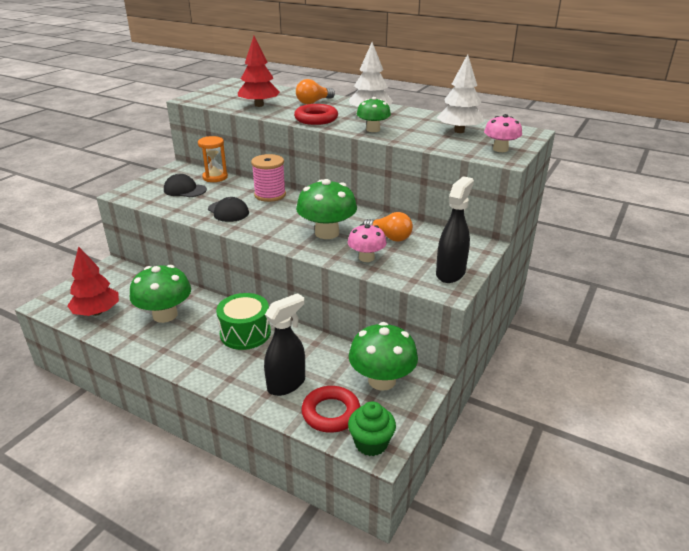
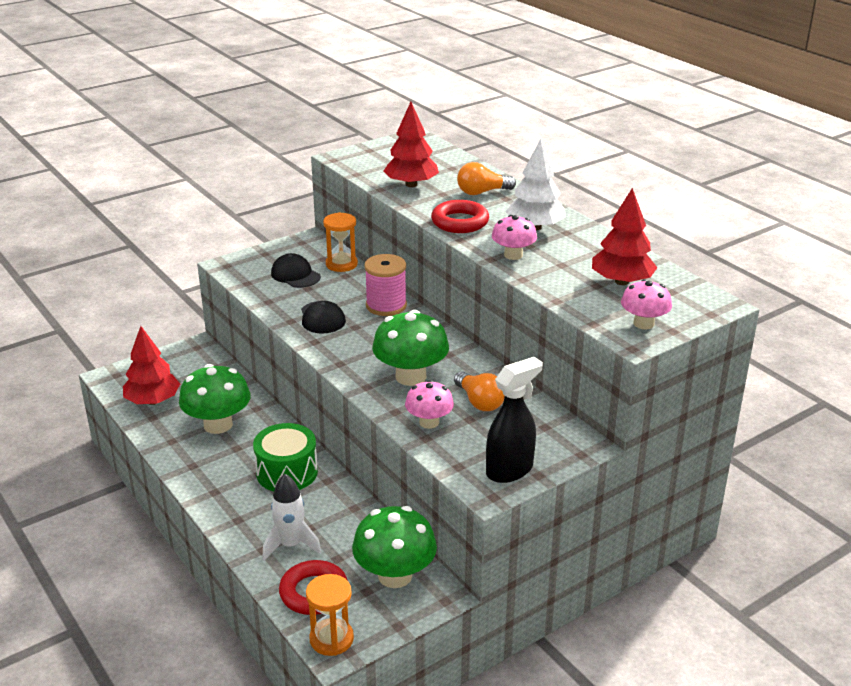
camera: 25 degrees right, 0 degrees up
(287, 384) = (291, 545): black spray bottle -> white rocket
(371, 443) = (331, 639): green cupcake -> orange hourglass
(373, 129) = (513, 255): green mushroom -> pink mushroom
(459, 131) = (621, 281): white tree -> red tree

